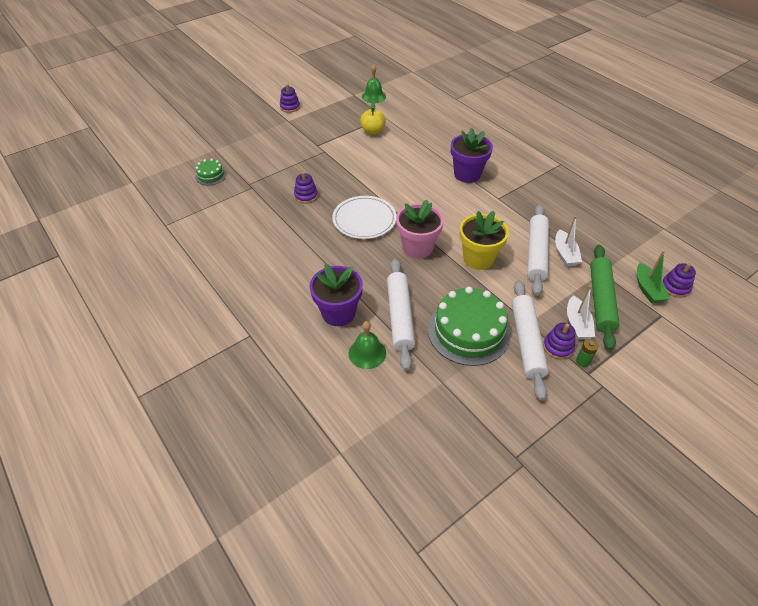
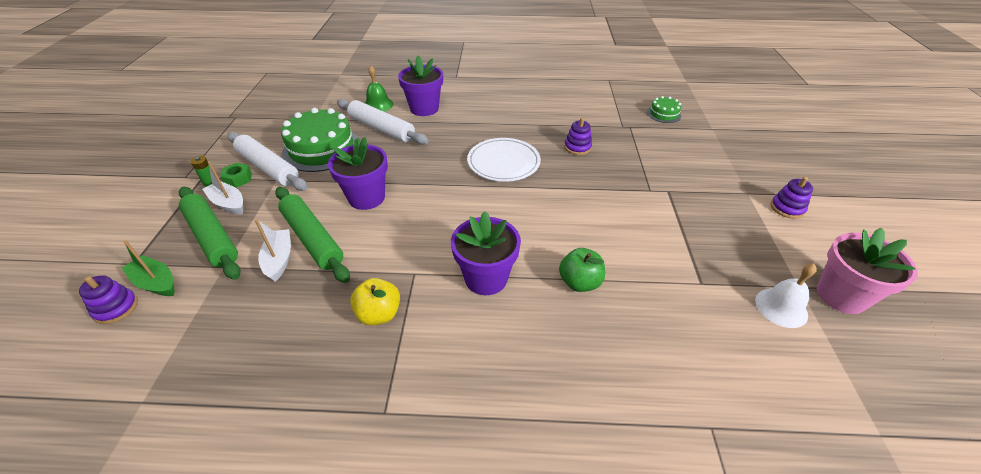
camera: 130 degrees right, 5 degrees down
(372, 131) = (666, 250): yellow apple -> yellow apple (379, 314)
(373, 96) = (781, 307): green bell -> white bell
(417, 247) = (429, 172): pink flower pot -> pink flower pot (841, 296)
(430, 147) = (579, 282): none -> green apple
(478, 258) = (366, 198): yellow flower pot -> purple flower pot
(536, 253) = (313, 238): white rolling pin -> green rolling pin
(558, 347) = (238, 179): purple stacking toy -> green nut
(565, 254) = (279, 259): white boat -> white boat turned 45 degrees clockwise

